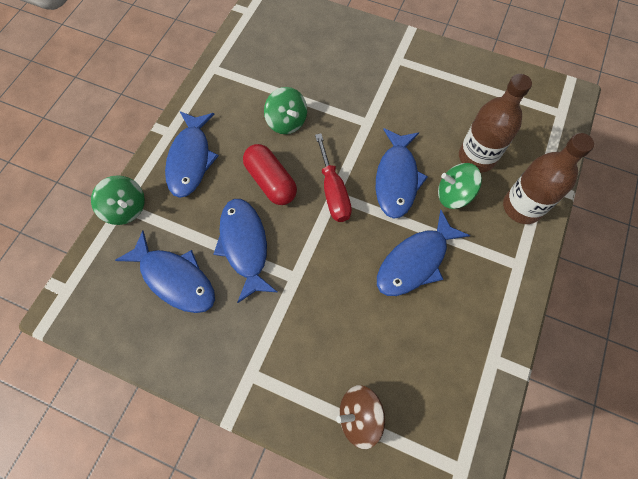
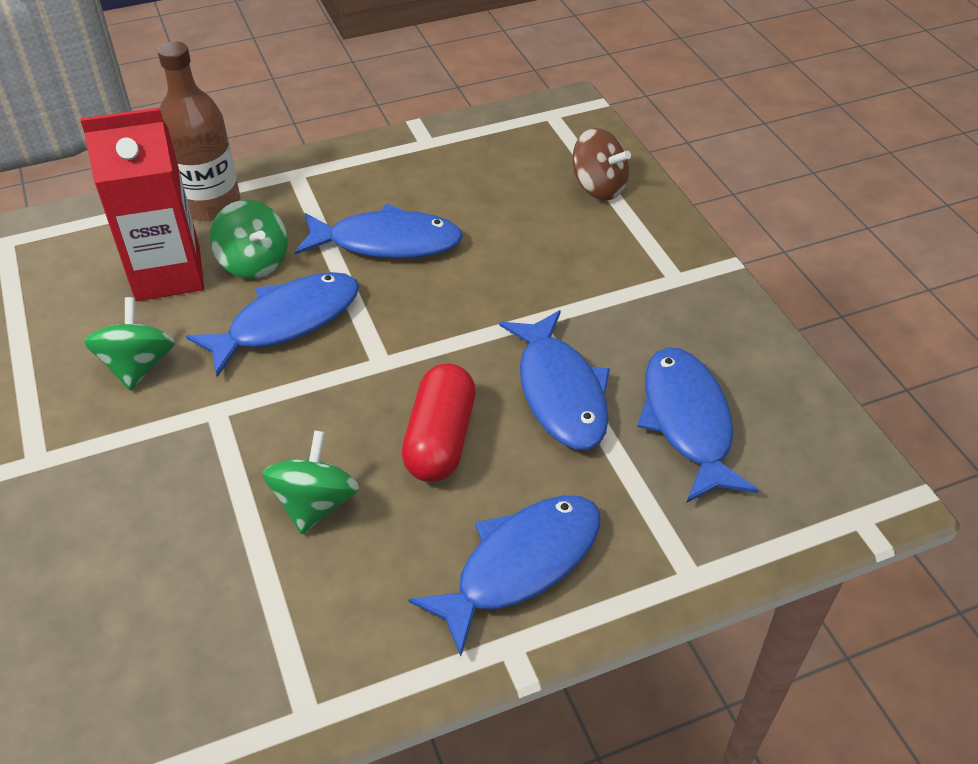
camera: 135 degrees left, 20 degrees down
(126, 209) = (689, 567): green spinning top -> green spinning top (138, 366)
(244, 246) = (560, 392): blue fish -> blue fish turned 45 degrees counterclockwise
(333, 191) = (378, 366): red screwdriver -> none
(476, 157) = (168, 274): brown bottle -> red carton

